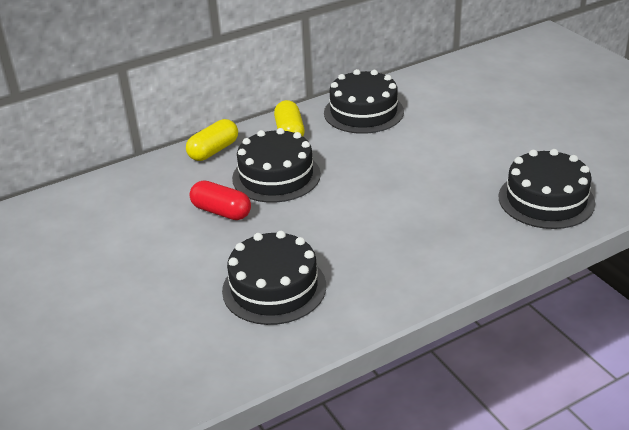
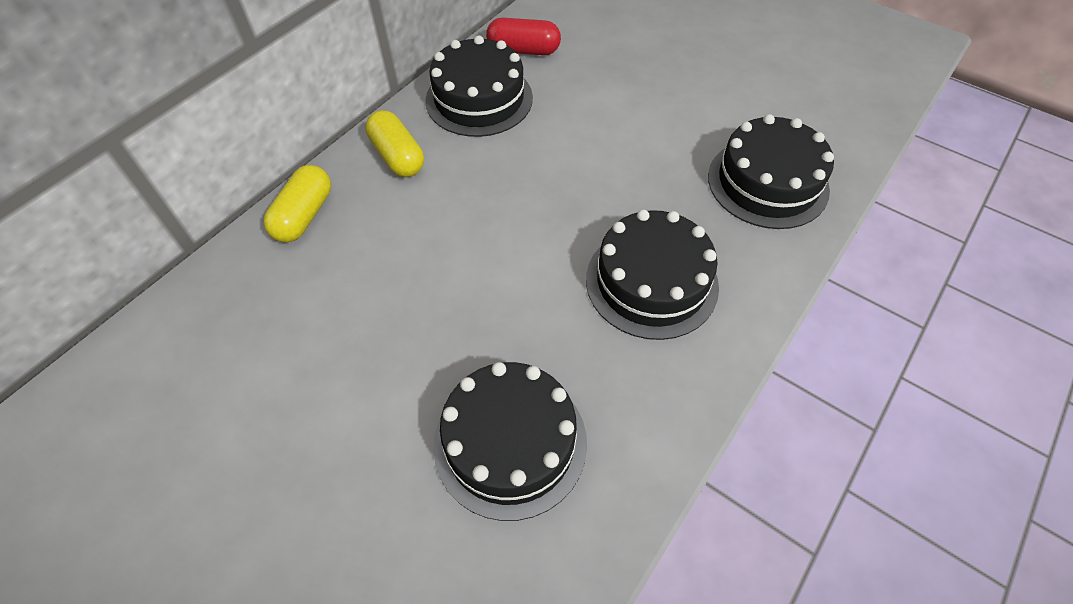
camera: 25 degrees left, 20 degrees up
(221, 211) = (367, 324): red capsule -> red capsule (523, 50)
(276, 176) = (415, 237): black cake -> black cake (651, 282)

